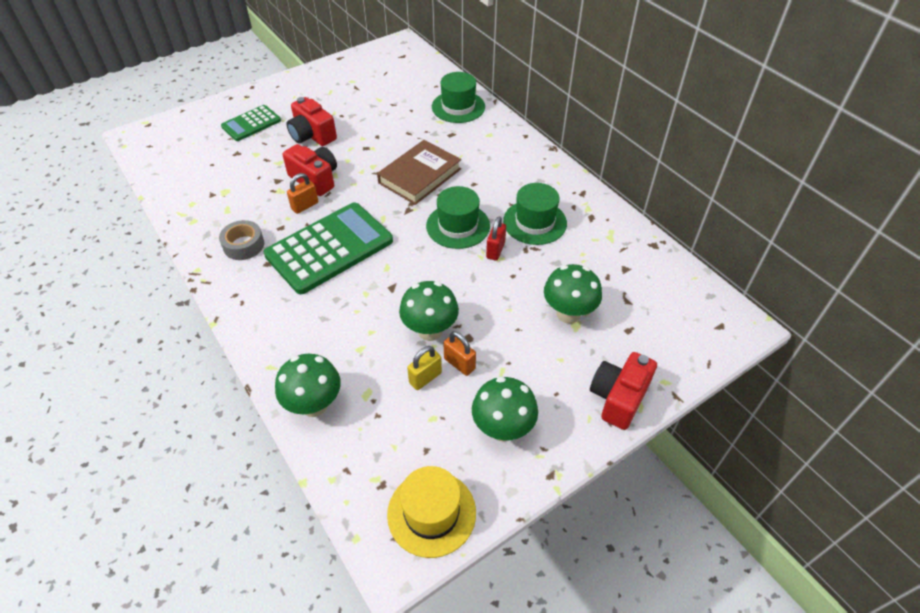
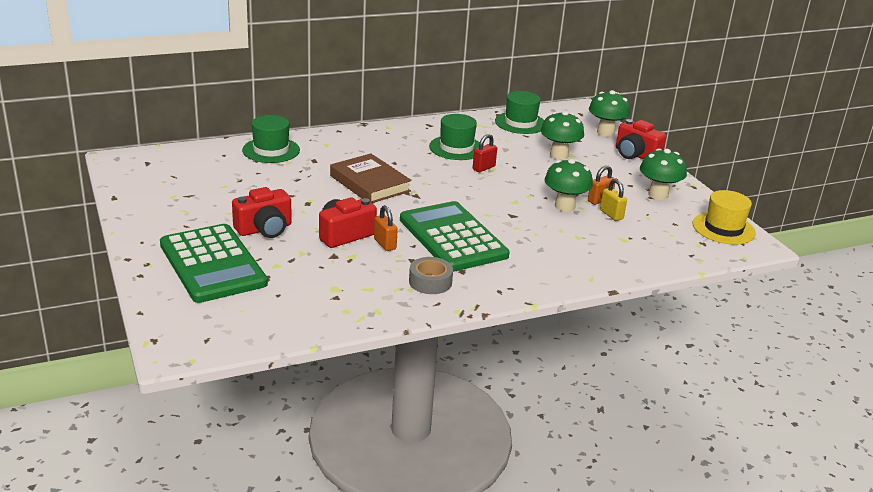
camera: 80 degrees left, 20 degrees down
(251, 124) = (212, 264): green calculator -> green calculator, size x1.82
(314, 405) = (632, 262): green mushroom -> green mushroom (605, 132)
(458, 226) = (447, 177): green hat -> green hat (520, 123)
(495, 250) = (483, 168): red padlock -> red padlock turned 75 degrees counterclockwise

